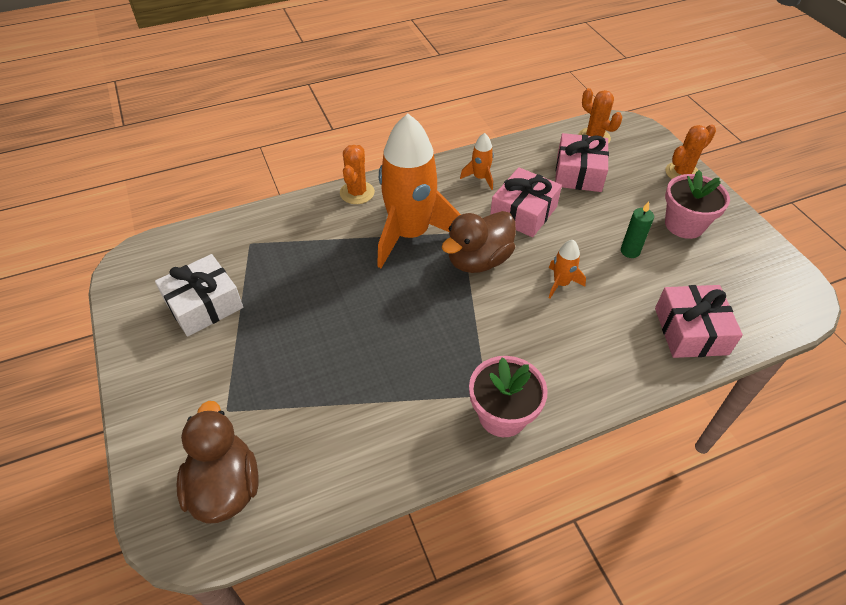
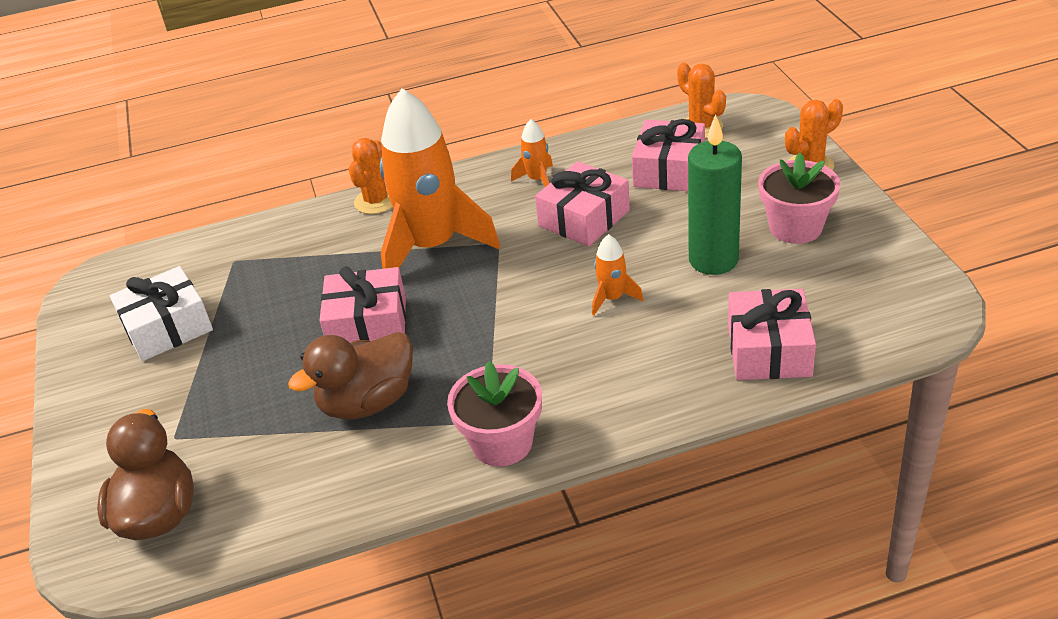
camera: 10 degrees right, 10 degrees down
(371, 303) = (368, 324): none -> pink gift
(478, 260) = (512, 274): brown duck -> brown duck (367, 402)
(630, 251) = (713, 260): green candle -> green candle, size x1.90

